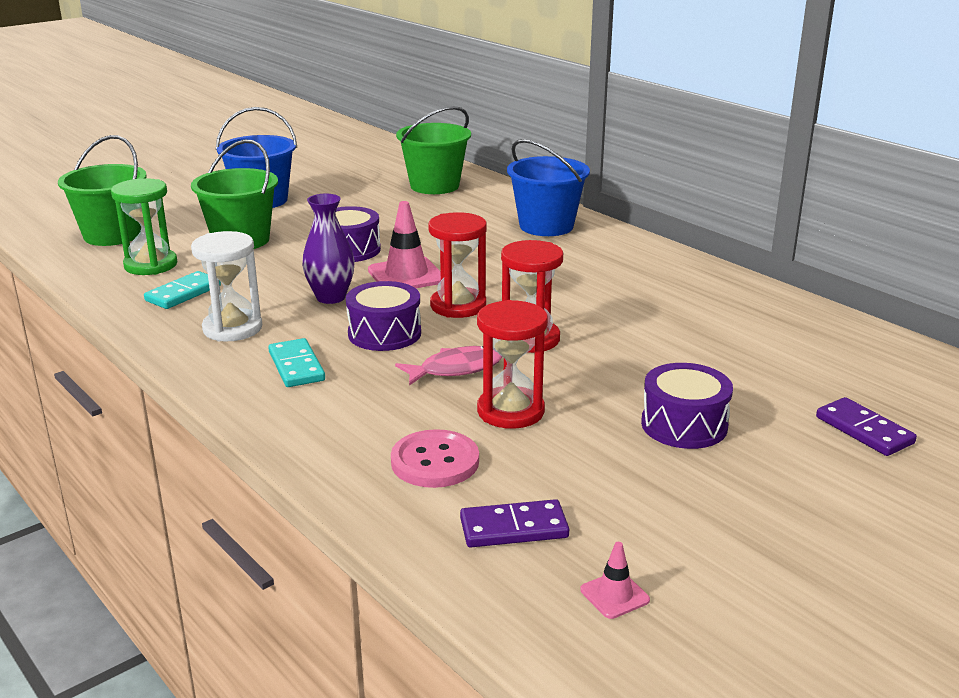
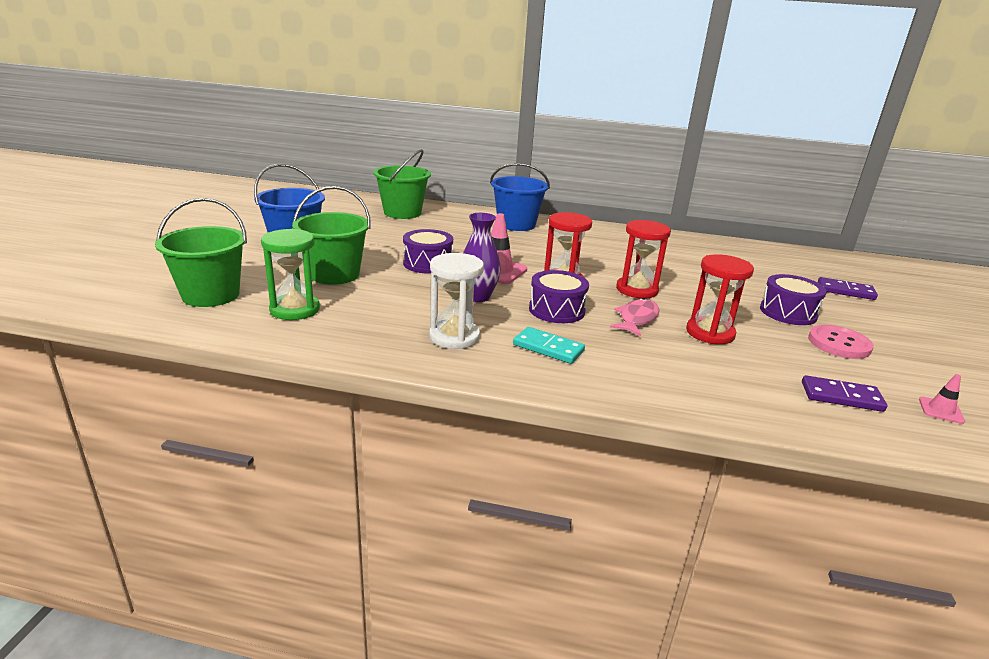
camera: 40 degrees left, 0 degrees up
(183, 293) = (366, 323): turquoise domino -> none
(435, 462) = (737, 376): pink button -> pink button (839, 344)
(514, 528) = (841, 396): purple domino -> purple domino turned 60 degrees clockwise

